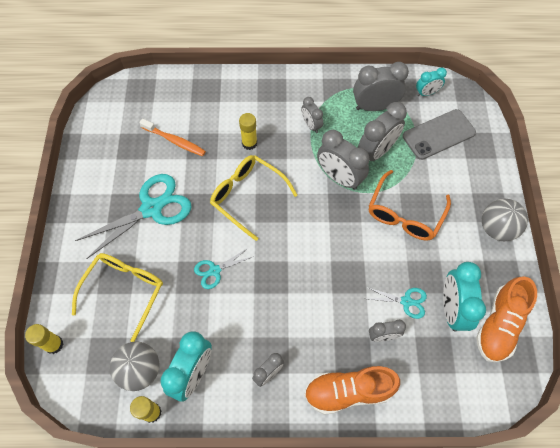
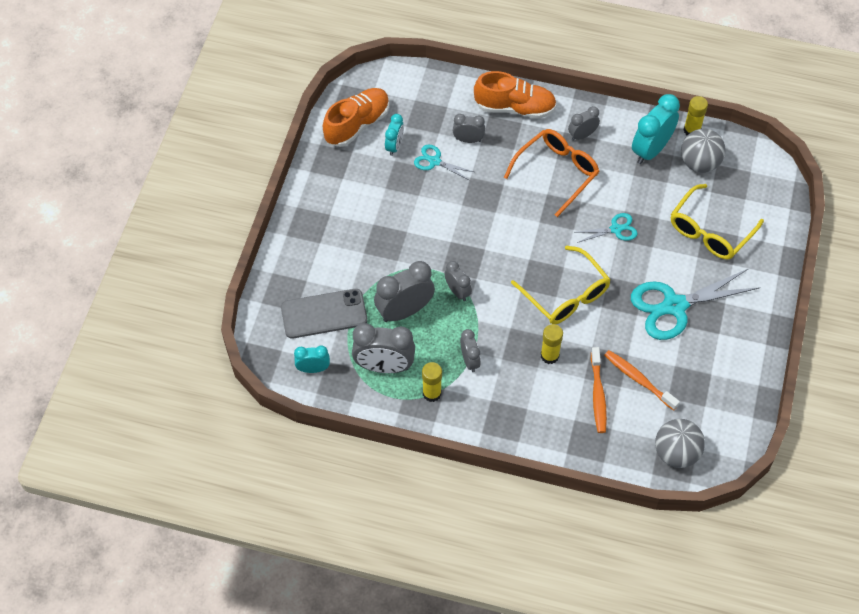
camera: 165 degrees left, 5 degrees down
(54, 344) = (780, 200): yellow glue stick -> yellow glue stick (432, 393)
(205, 122) = (598, 395): none -> orange toothbrush
(339, 177) = (457, 292): grey clock -> grey clock, size x0.56
(405, 213) = (401, 239): orange glasses -> orange glasses (556, 173)
(451, 309) = (394, 146): turquoise clock -> turquoise clock, size x0.56
(496, 228) = (313, 203): grey ball -> grey ball (676, 453)

